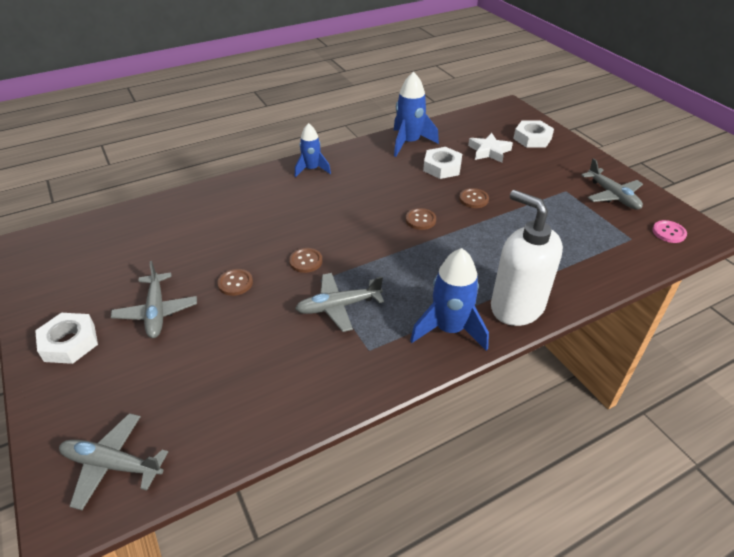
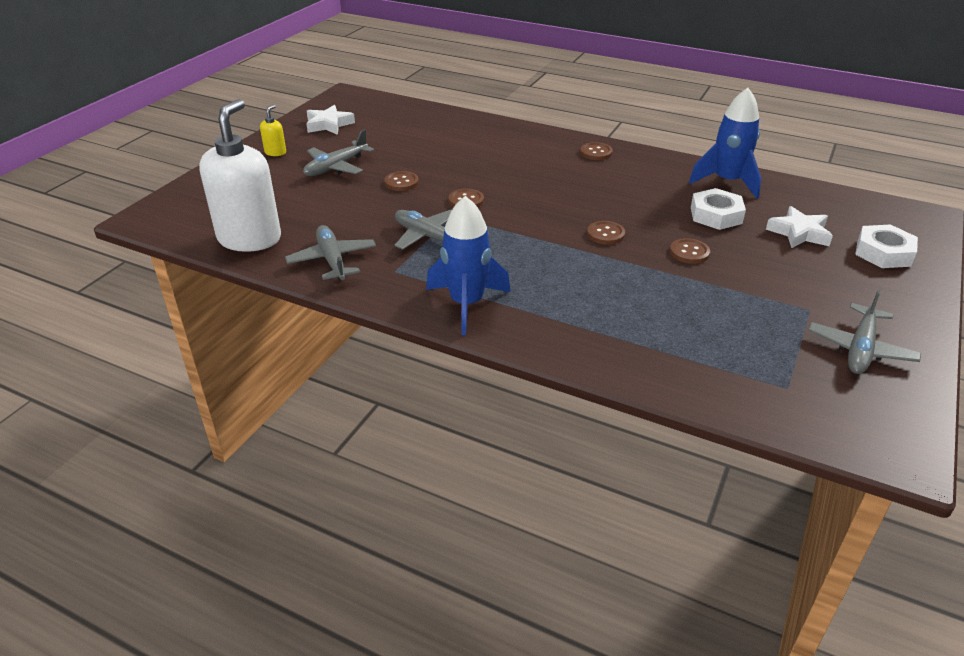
camera: 55 degrees right, 5 degrees down
(67, 281) = (329, 124): none -> white star
(69, 342) = (275, 152): white nut -> yellow soap dispenser
(112, 464) = (191, 214): grey plane -> grey plane (332, 260)
(312, 169) = (596, 152): blue rocket -> brown button
(516, 307) = (547, 334): white soap dispenser -> white soap dispenser (250, 239)
(668, 232) = (851, 418): pink button -> none

